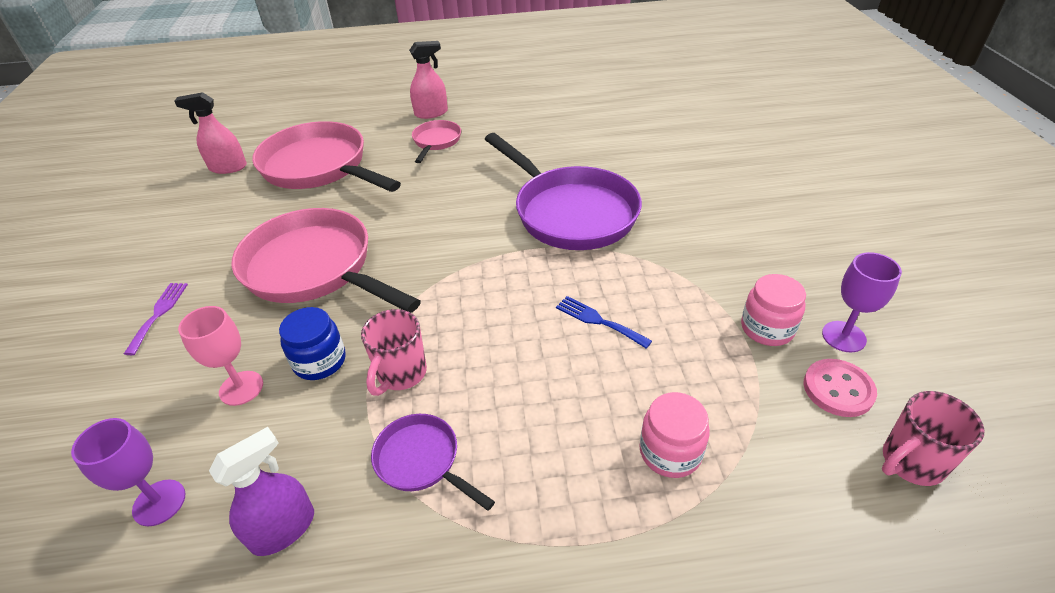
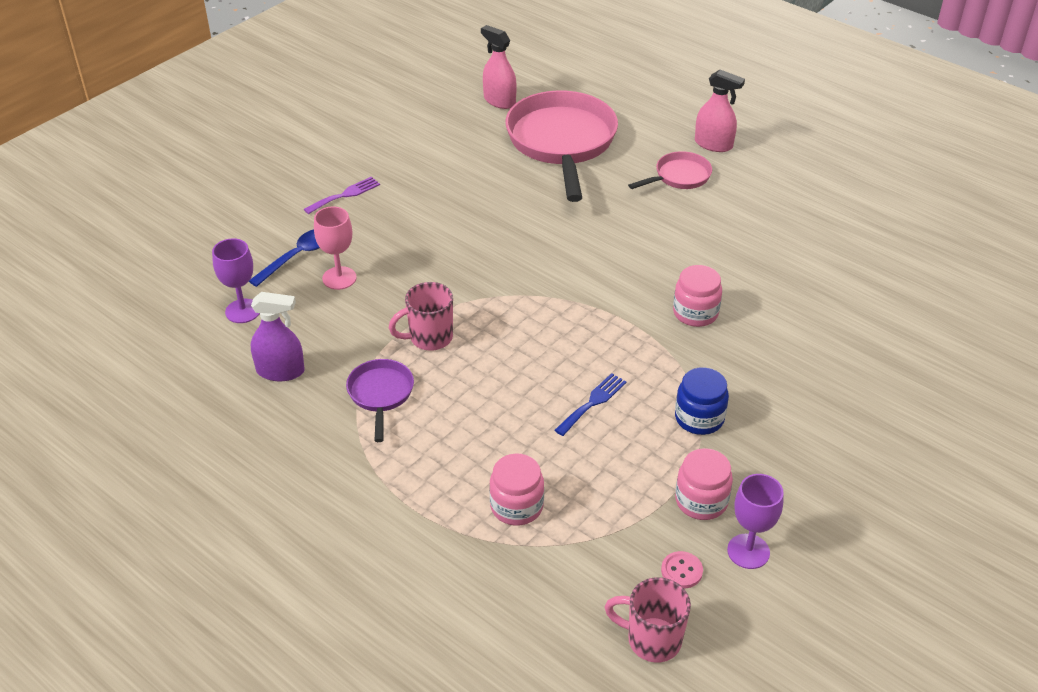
camera: 45 degrees right, 0 degrees up
(167, 401) = (297, 256): none -> blue spoon
(314, 268) = (463, 227): pink pan -> none
(320, 361) = (396, 294): blue jar -> blue jar (699, 418)
(571, 212) = (695, 313): purple pan -> pink jar
(598, 321) = (592, 402): blue fork -> blue fork turned 45 degrees clockwise
(838, 389) = (681, 571): pink button -> pink button, size x0.65

